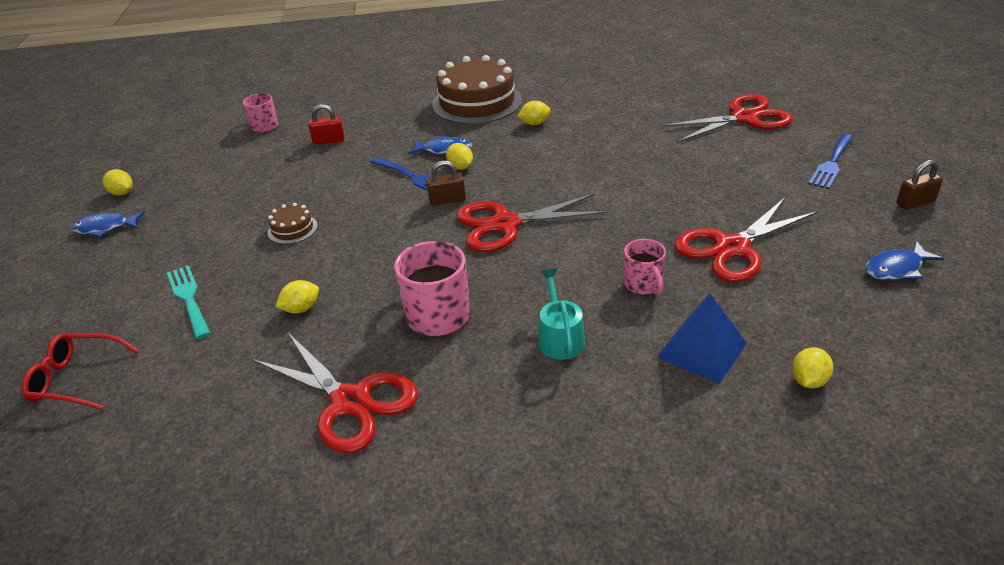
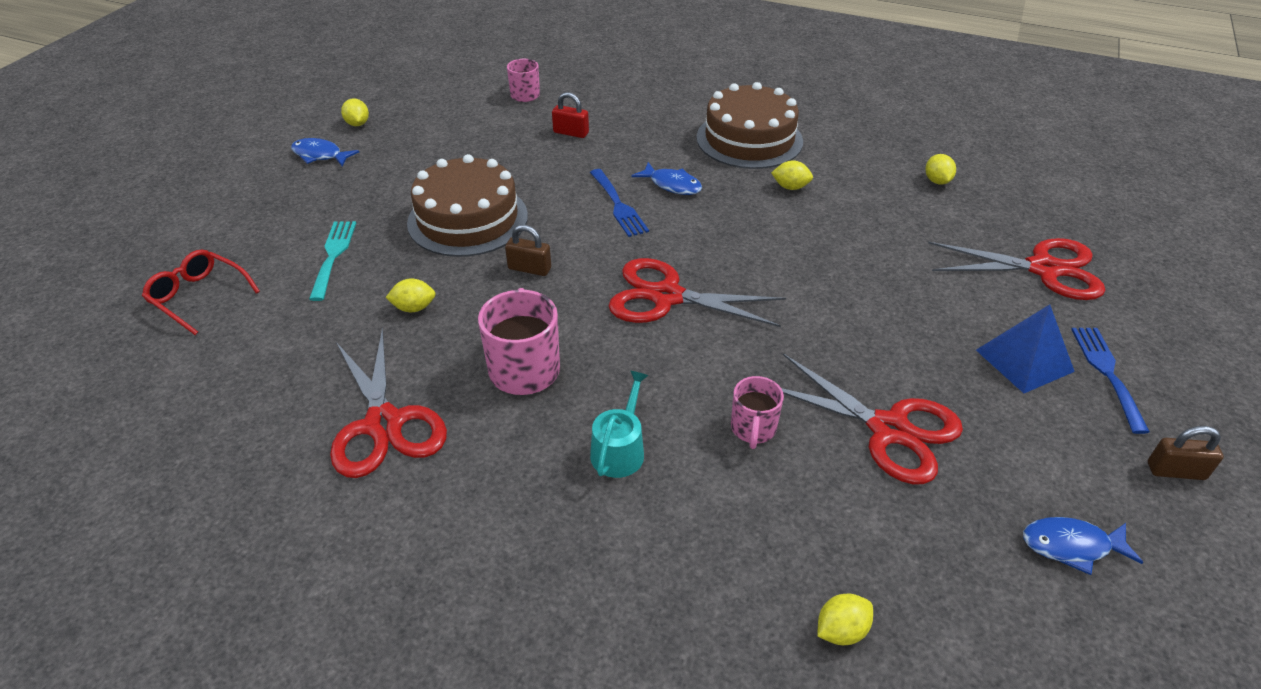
camera: 25 degrees right, 5 degrees up
(292, 229) = (468, 219): brown cake -> brown cake, size x2.26
(447, 200) = (631, 245): brown padlock -> brown padlock (529, 268)
(460, 167) = (673, 211): yellow lemon -> yellow lemon (937, 181)
(701, 350) = (753, 534): blue pyramid -> blue pyramid (1024, 360)
(732, 248) = (888, 429): red scissors -> red scissors turned 135 degrees counterclockwise
(831, 163) = (1107, 373): blue fork -> blue fork turned 120 degrees clockwise

